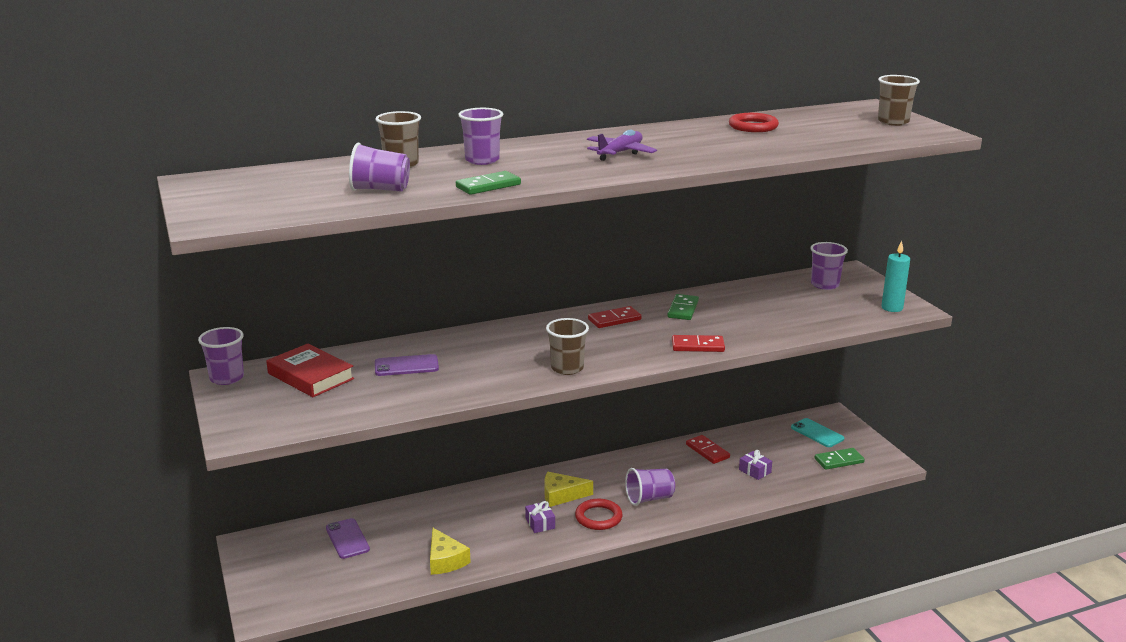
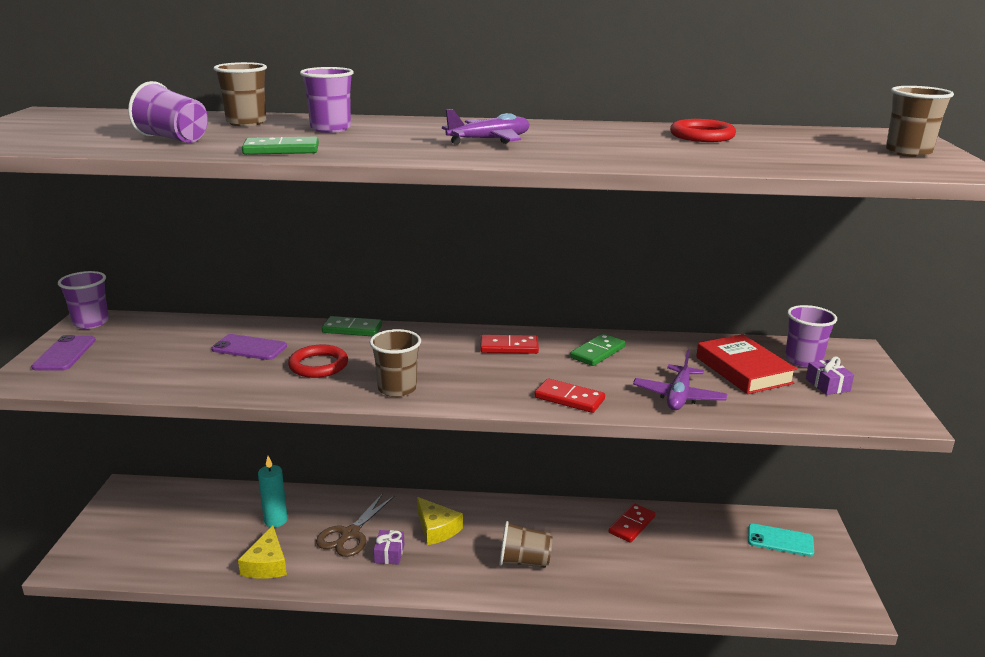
camera: 25 degrees right, 0 degrees up
(311, 376) = (157, 337): red book -> red book (743, 370)
(347, 539) = (206, 511): purple phone -> purple phone (64, 354)
(494, 519) = (350, 534): none -> brown scissors
(561, 495) = (436, 529): yellow cheese -> yellow cheese turned 150 degrees counterclockwise
(598, 517) = (453, 566): red ring -> red ring (318, 365)
(649, 498) = (524, 561): purple cup -> brown cup
(707, 451) = (632, 525): red domino -> red domino turned 45 degrees clockwise
(755, 471) = (669, 565): purple gift -> purple gift (827, 385)
(768, 327) = (678, 396): none -> purple plane
(817, 433) = (780, 540): turquoise phone -> turquoise phone turned 60 degrees counterclockwise
(839, 461) = (784, 584): green domino -> green domino (352, 329)
(892, 308) = (871, 408): turquoise candle -> turquoise candle (275, 520)

